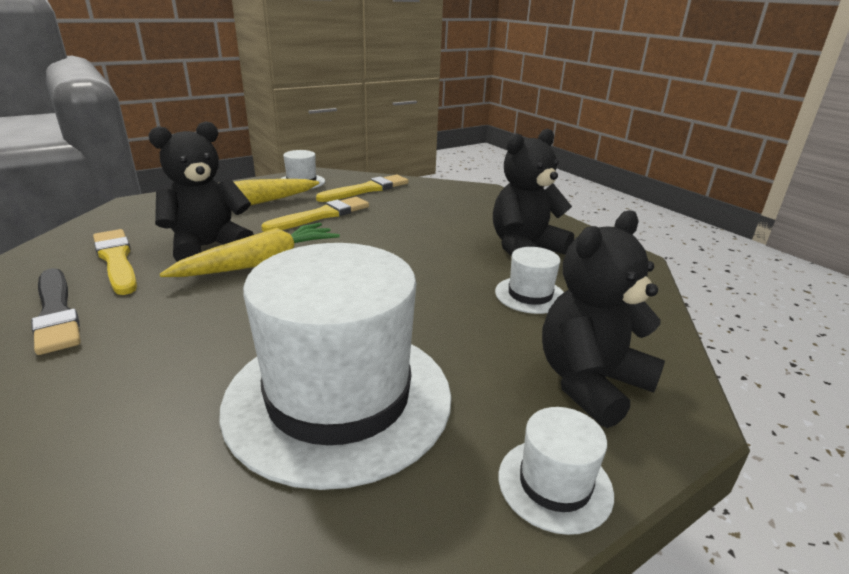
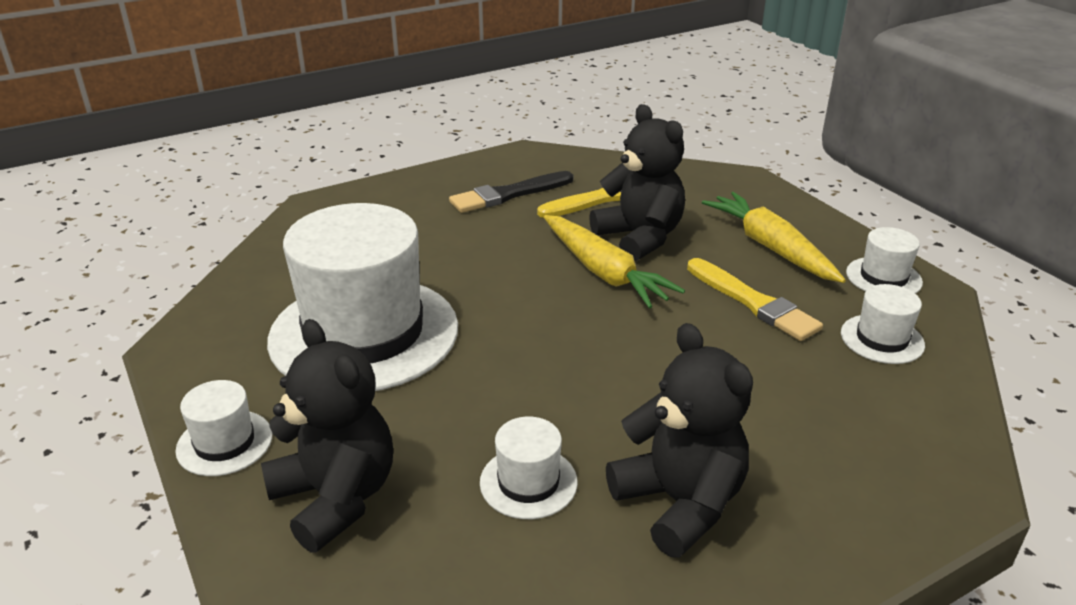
camera: 95 degrees right, 5 degrees up
(366, 189) = (882, 339): yellow brush -> white hat

